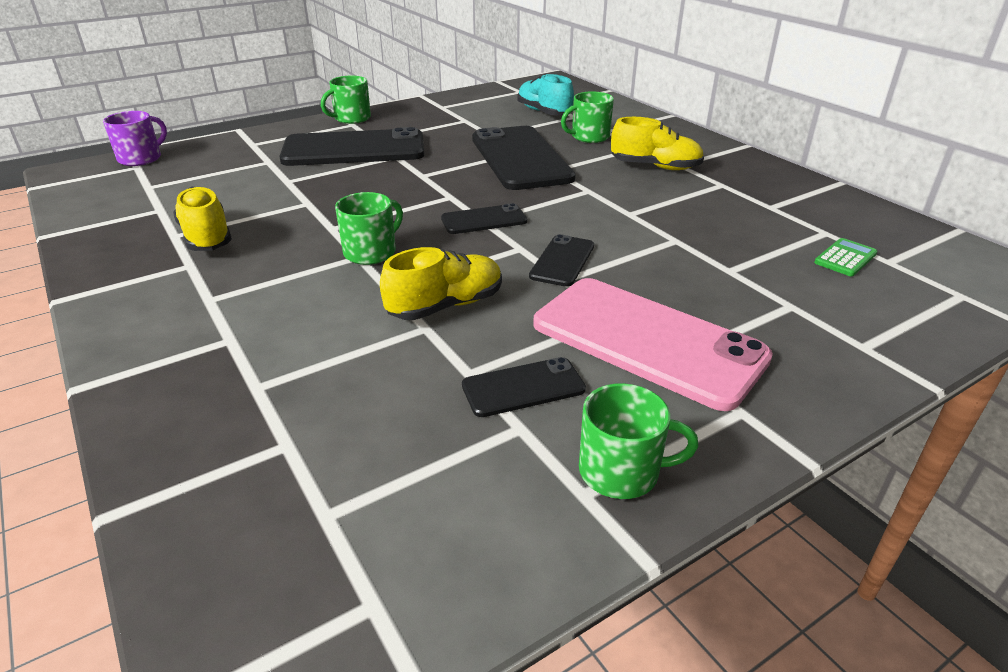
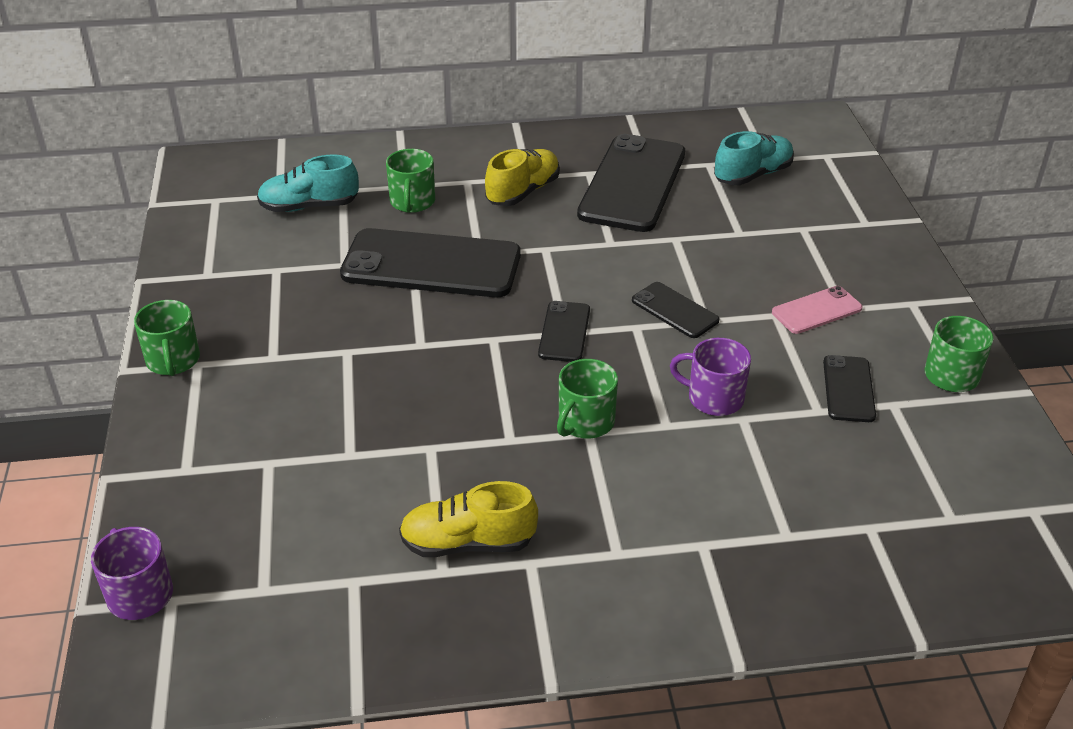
camera: 65 degrees left, 5 degrees up
(354, 149) = (292, 380): black phone -> black phone (632, 184)
(371, 252) = (585, 422): green mug -> green mug turned 120 degrees counterclockwise
(446, 306) = (714, 398): yellow shoe -> purple mug
(647, 340) = (816, 310): pink phone -> pink phone, size x0.48
(845, 258) = (752, 175): green calculator -> turquoise shoe

